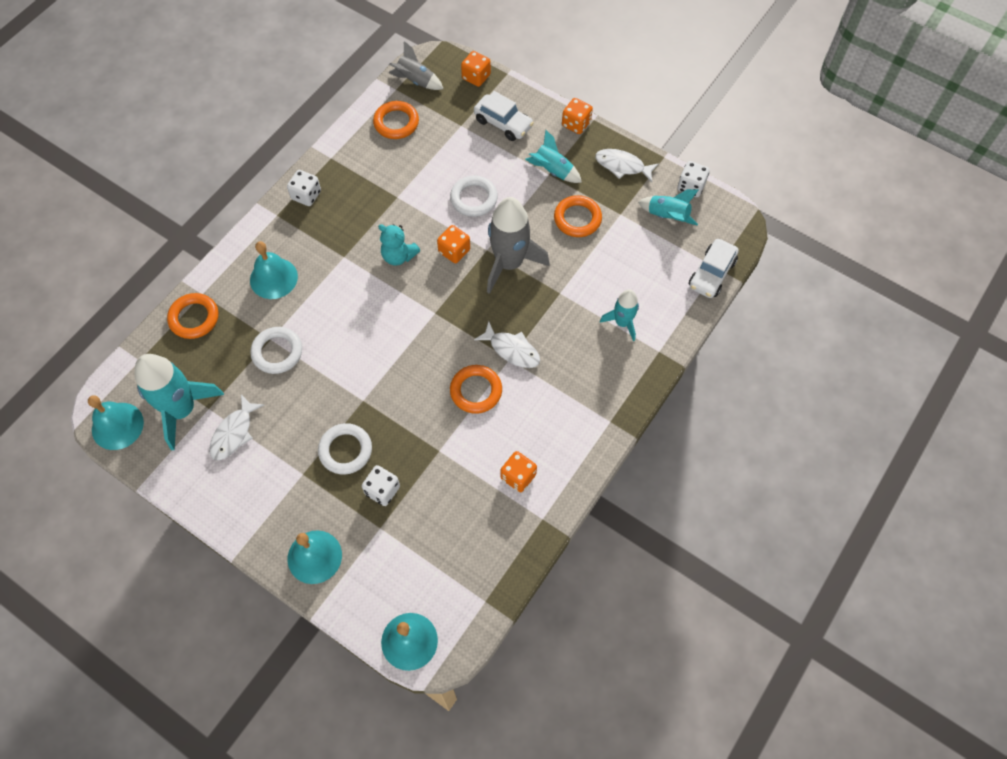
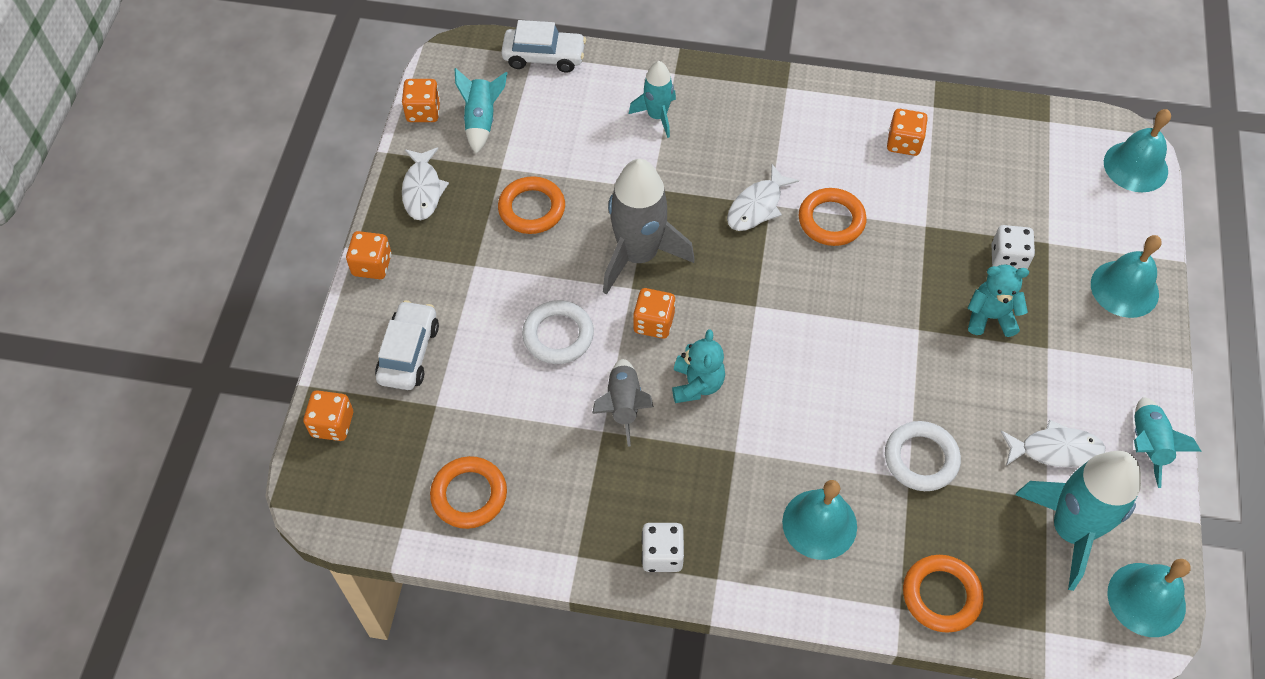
camera: 115 degrees left, 5 degrees down
(345, 450) = (990, 317): white ring -> turquoise teddy bear
(415, 81) = (373, 506): grey rocket -> grey rocket (623, 405)
(512, 350) = (757, 206): white fish -> white fish turned 150 degrees counterclockwise
(553, 170) = (466, 263): turquoise rocket -> turquoise rocket (1147, 445)
(691, 186) = (423, 111): white dice -> orange dice

